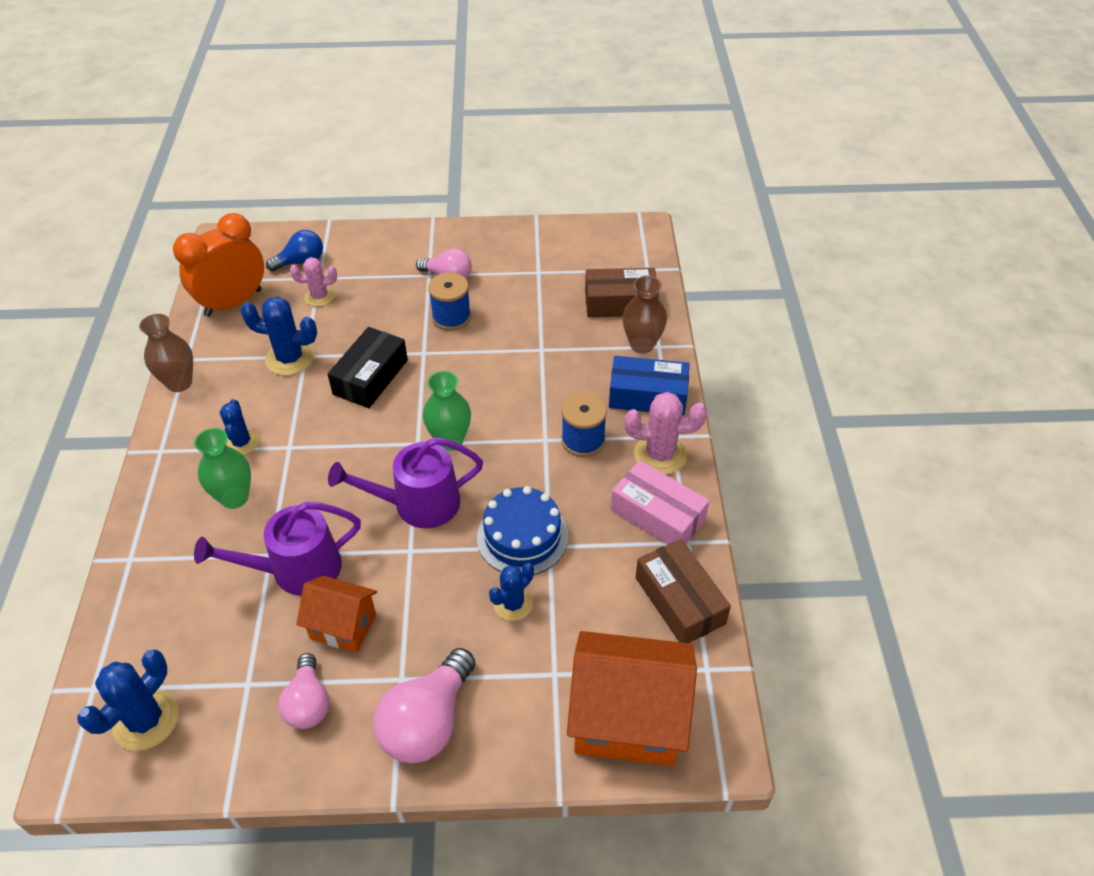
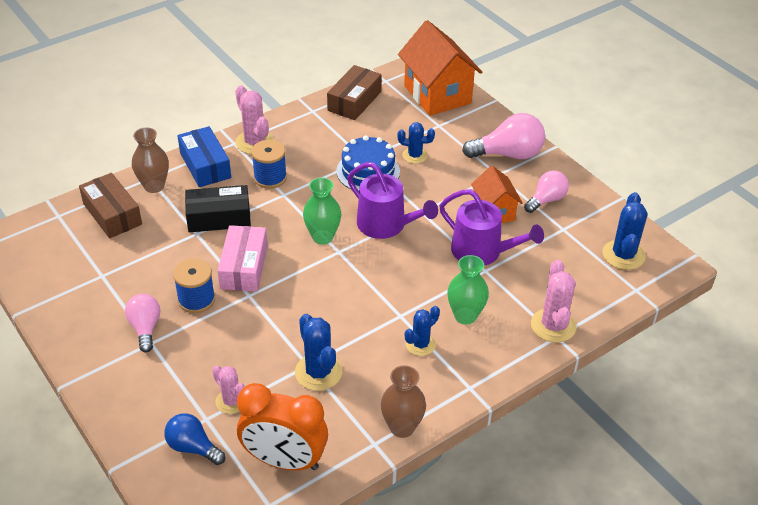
camera: 125 degrees left, 5 degrees down
(143, 565) = (553, 325): none -> pink cactus
(146, 720) = (623, 255): blue cactus -> blue cactus turned 75 degrees counterclockwise
(370, 377) = (298, 311): black box -> black box (219, 217)
(657, 515) = (303, 127): pink box -> pink box (244, 267)

